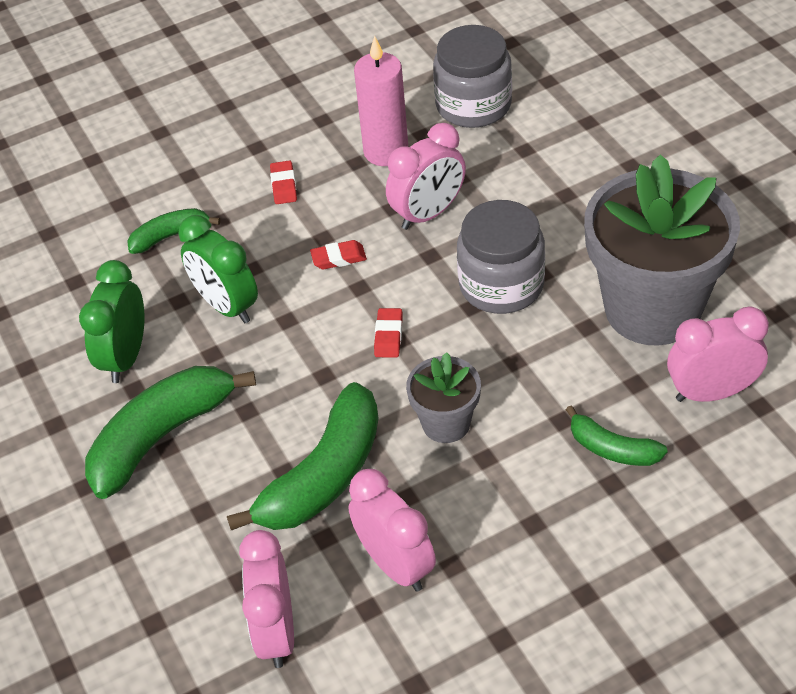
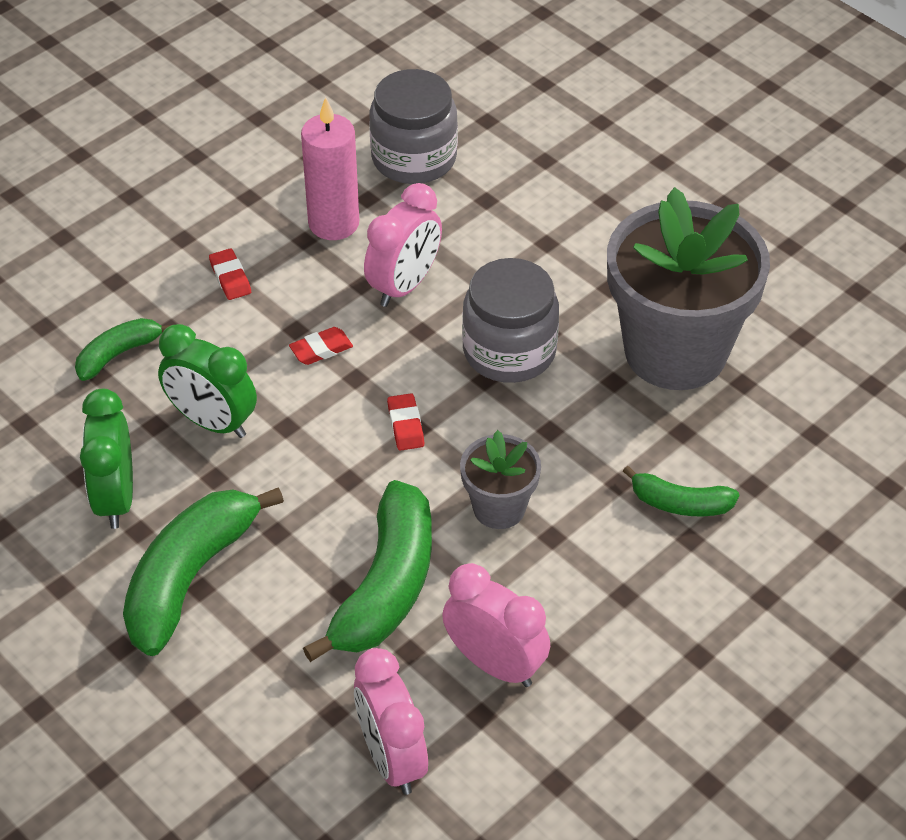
camera: 20 degrees left, 0 degrees up
(711, 392) = (762, 428): pink clock -> none

